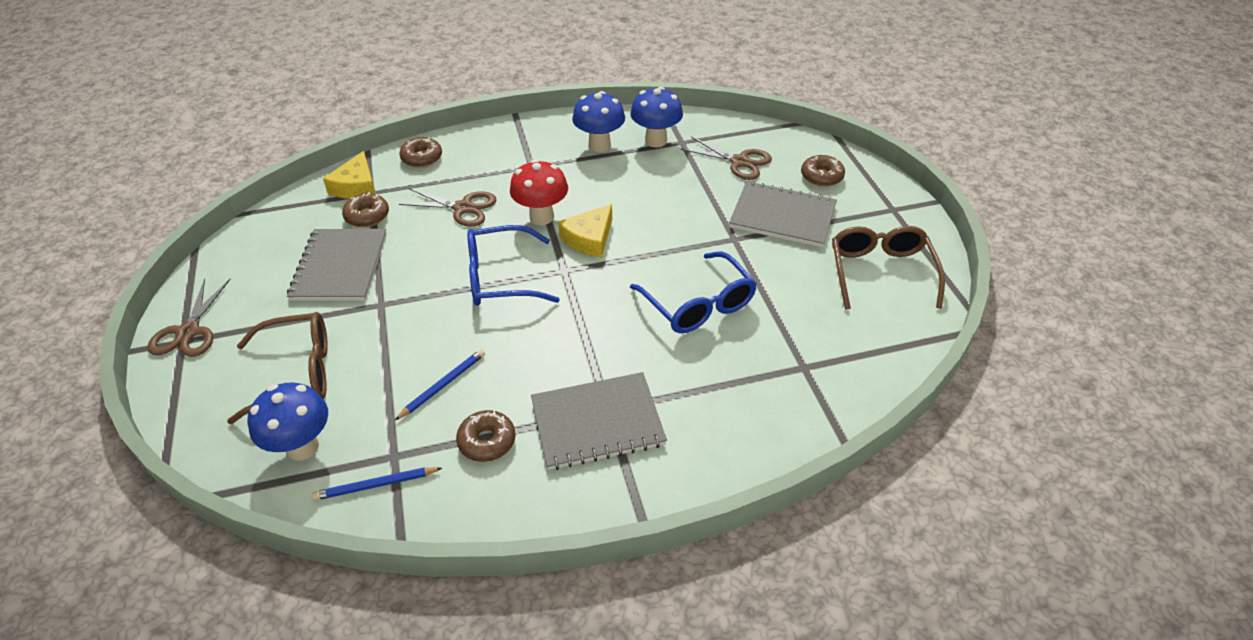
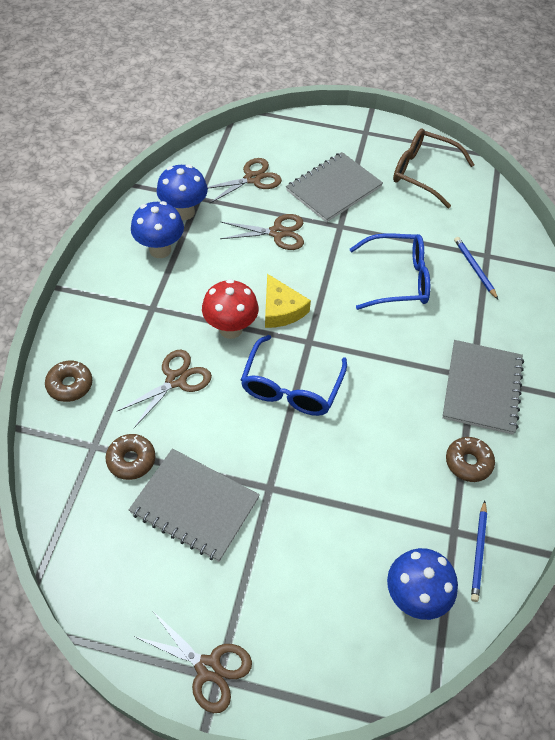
camera: 65 degrees left, 10 degrees up
(297, 374) = (323, 580): brown glasses -> none
(356, 186) = (74, 455): yellow cheese -> none
(442, 385) = (395, 472): blue pencil -> blue pencil (474, 268)
(684, 202) = (277, 233): none -> brown scissors
(821, 176) = (304, 146): brown donut -> none

